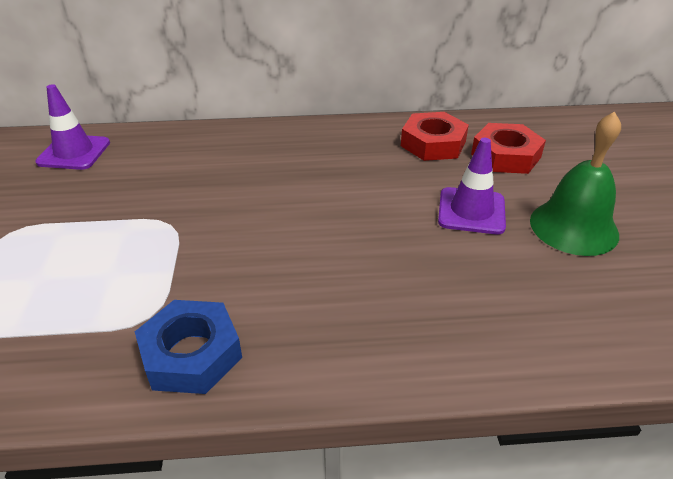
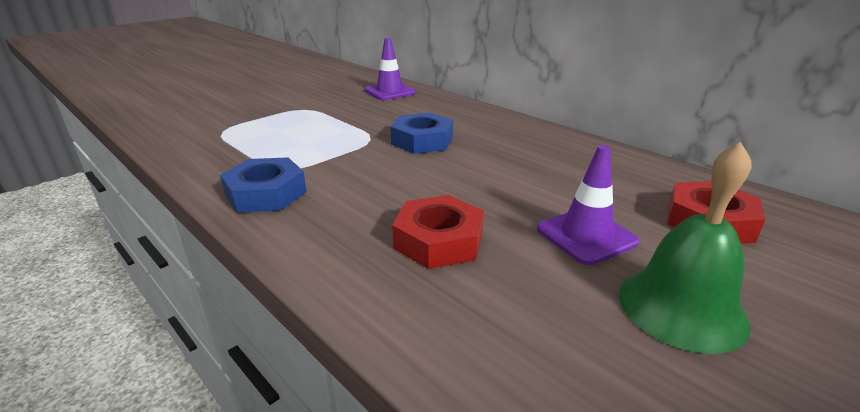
camera: 50 degrees right, 10 degrees down
(225, 197) = (422, 140): none -> blue nut
(433, 144) = (641, 181): red nut -> red nut (439, 240)

